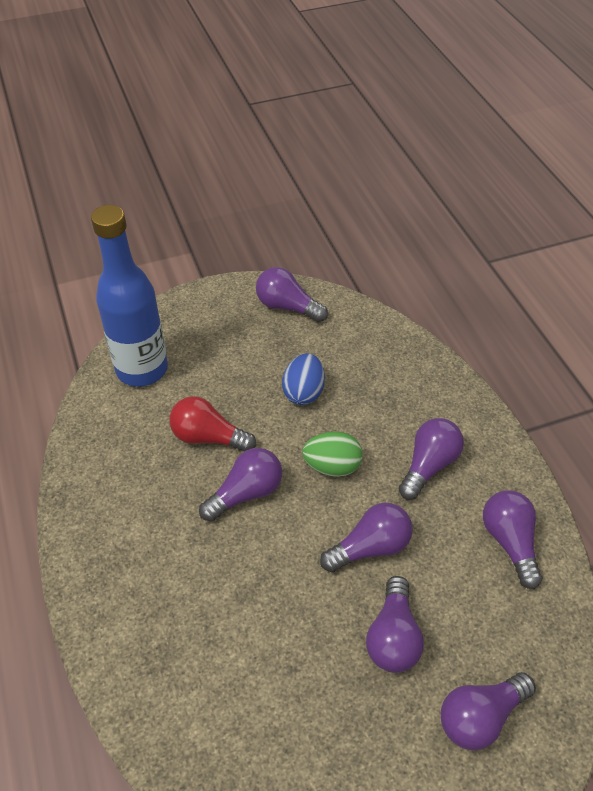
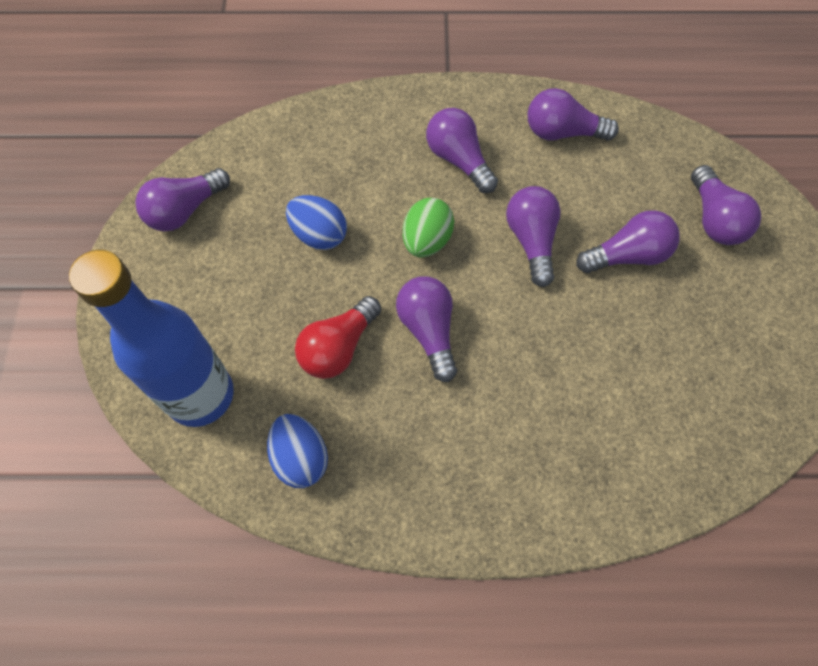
camera: 70 degrees left, 15 degrees up
(111, 443) = (300, 458): none -> blue egg
(393, 637) = (627, 255): purple light bulb -> purple light bulb turned 45 degrees counterclockwise

